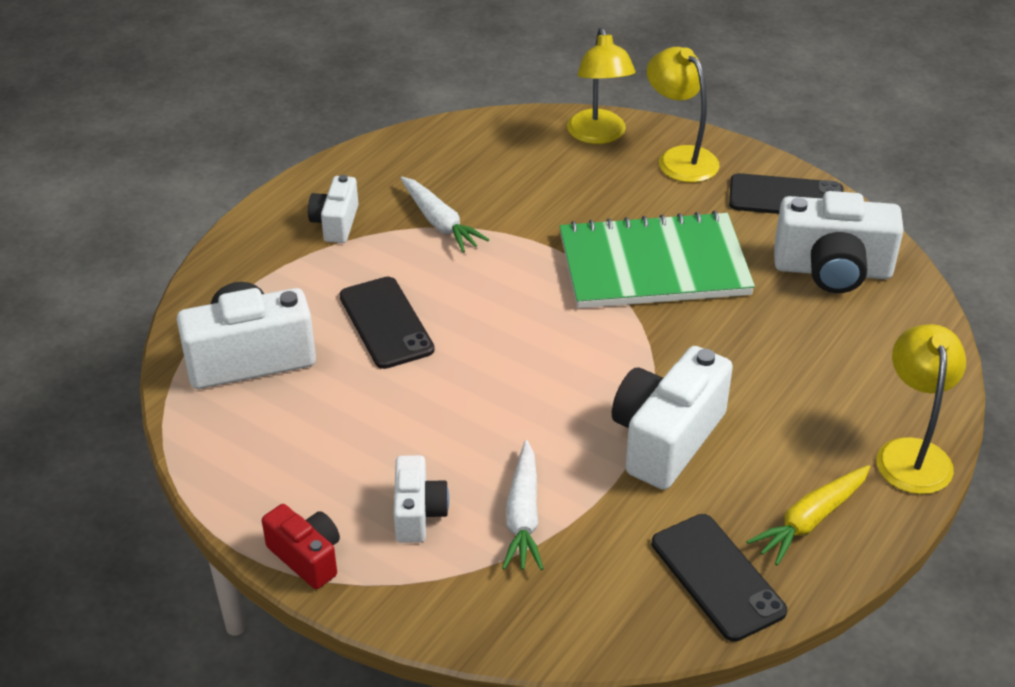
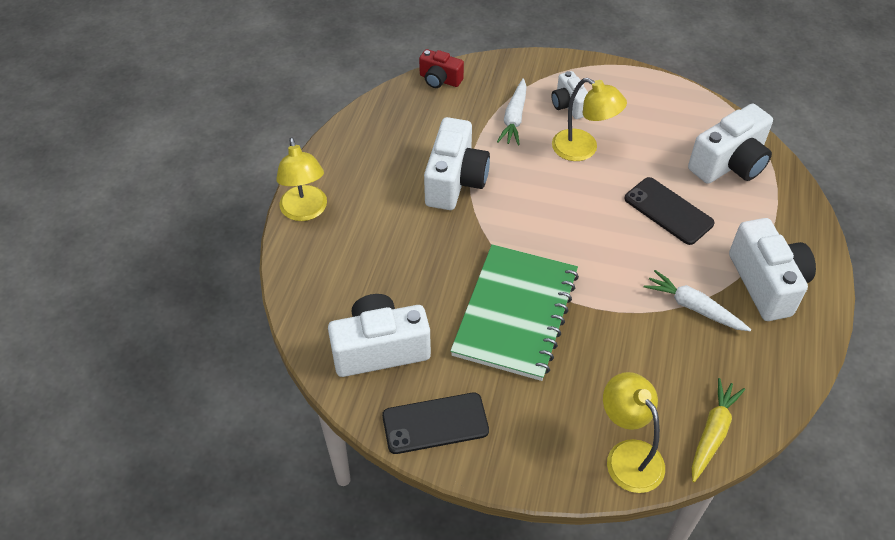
camera: 160 degrees right, 10 degrees up
(307, 557) = (608, 72): red camera -> red camera (440, 80)
(336, 223) = (766, 283): white camera -> white camera, size x1.76
(523, 516) = (514, 118): white carrot -> white carrot turned 150 degrees counterclockwise
(653, 265) = (516, 313): green notebook -> green notebook turned 45 degrees counterclockwise
(680, 158) = (543, 447): yellow lamp -> yellow lamp (583, 150)
(717, 577) = (401, 115): black phone -> none
(810, 520) = (359, 156): yellow carrot -> yellow carrot (712, 433)

